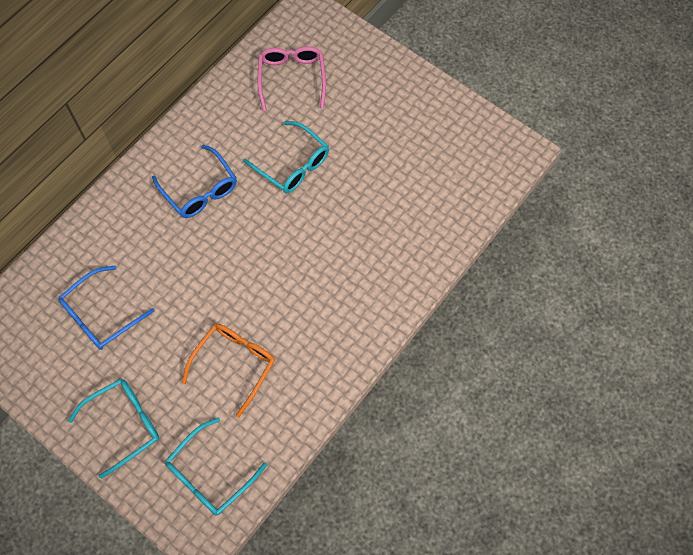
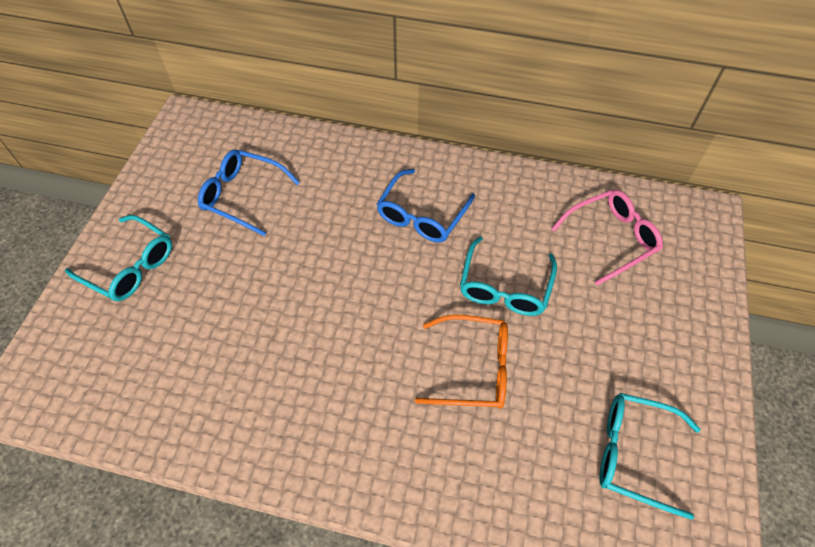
camera: 65 degrees right, 10 degrees down
(210, 474) = (92, 371): turquoise glasses -> turquoise glasses (635, 454)
(234, 364) = (231, 337): orange glasses -> orange glasses (473, 368)

